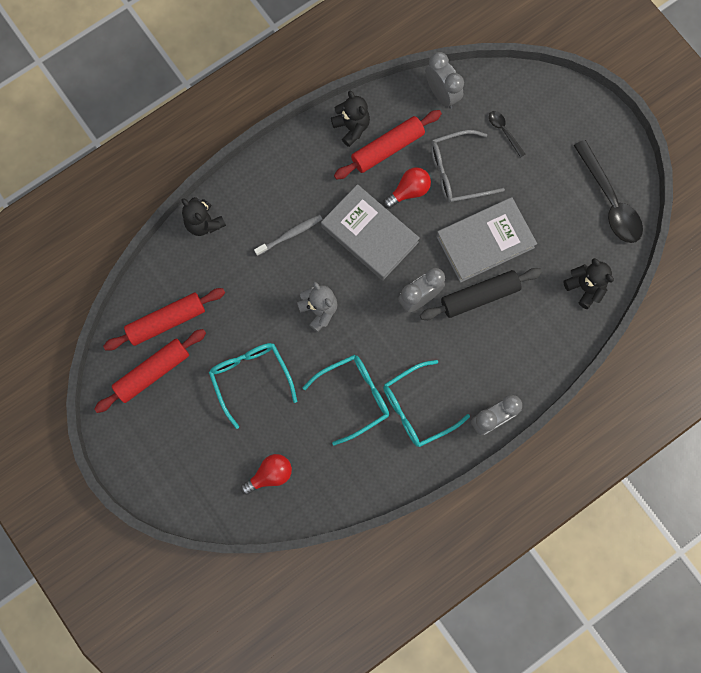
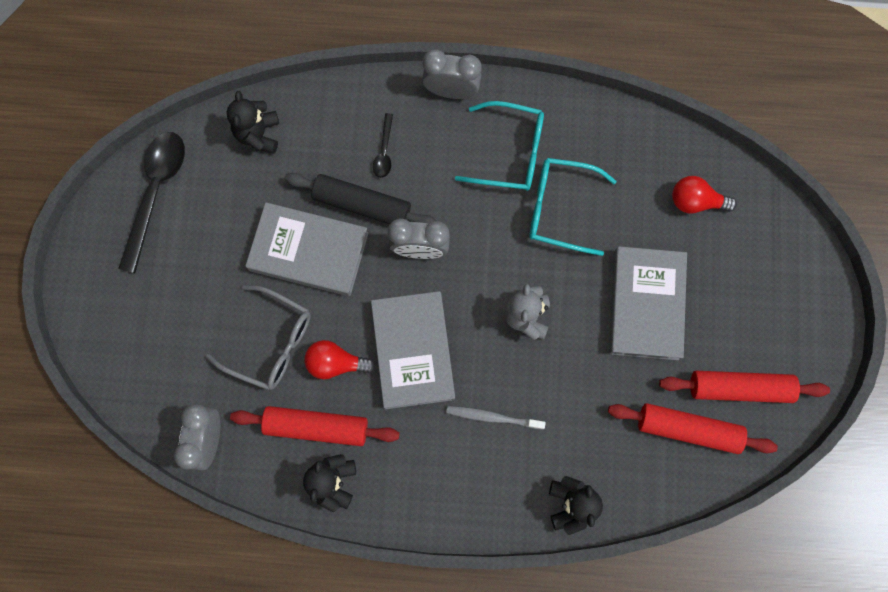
camera: 140 degrees left, 0 degrees up
(250, 378) = (645, 305): turquoise glasses -> grey book
(504, 131) = (186, 345): black spoon -> black spoon (384, 151)

